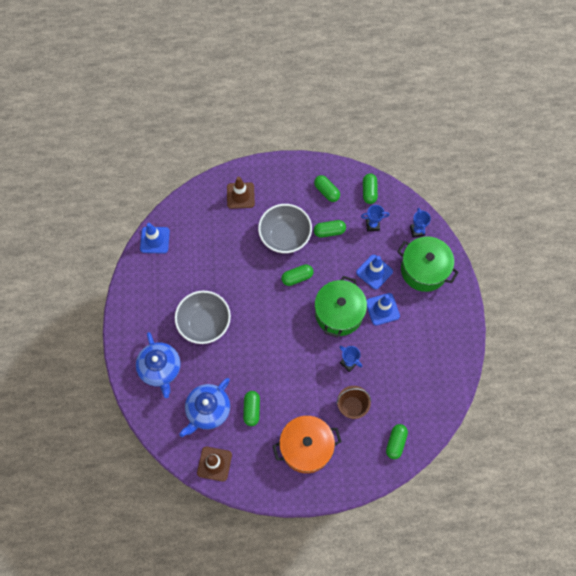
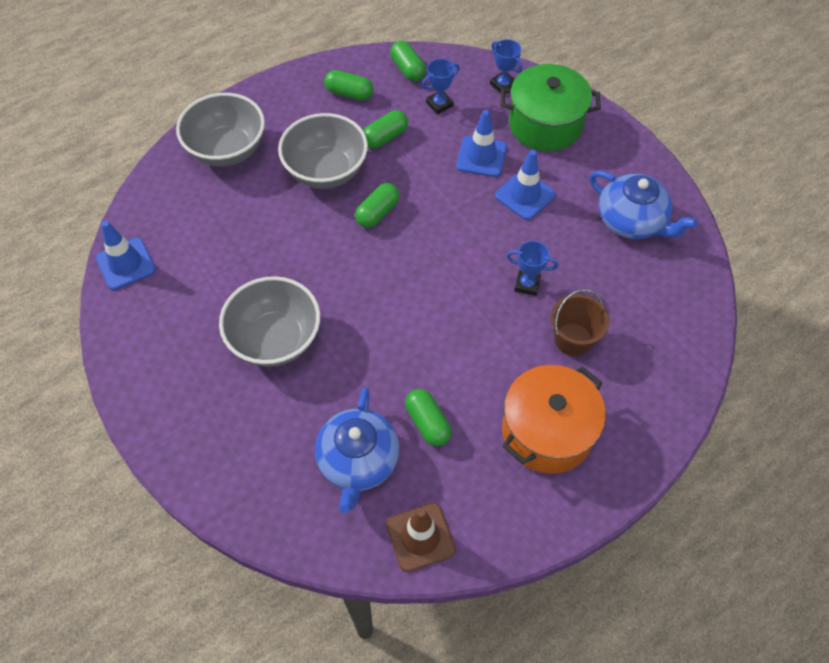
camera: 30 degrees left, 10 degrees down
(160, 368) = (241, 440): blue teapot -> blue teapot (632, 221)
(240, 195) = (227, 150): brown traffic cone -> grey bowl
(339, 313) = (468, 229): green pot -> none
(395, 442) = (669, 354): green capsule -> none

